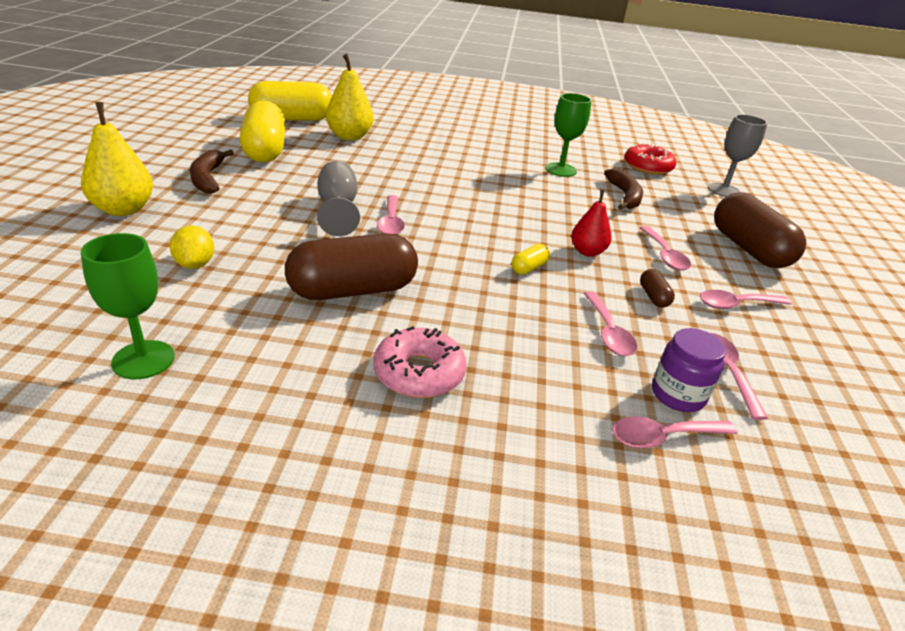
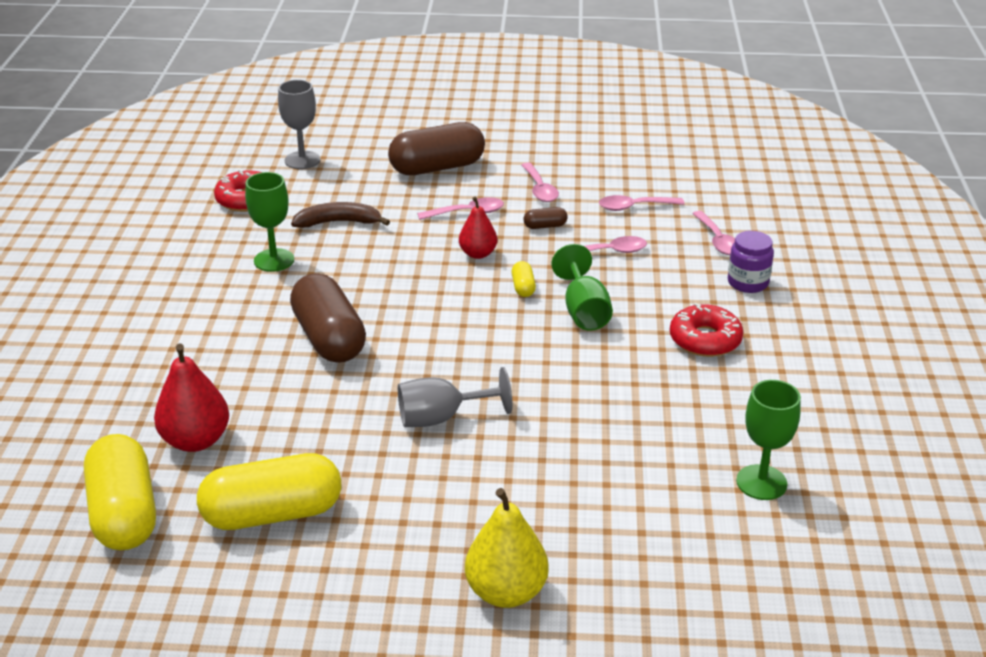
camera: 90 degrees left, 0 degrees up
(195, 264) = (605, 495): yellow lemon -> none
(208, 178) = (389, 545): brown banana -> none
(349, 137) = (196, 440): yellow pear -> red pear
(353, 290) = (607, 385): brown capsule -> brown capsule (329, 338)
(391, 222) = (461, 376): pink spoon -> none
(419, 373) = (705, 340): pink donut -> red donut
(485, 296) = (583, 311): none -> green goblet
(529, 268) = (523, 287): yellow capsule -> yellow capsule turned 45 degrees clockwise
(678, 395) = (671, 230): purple jar -> purple jar (748, 282)

